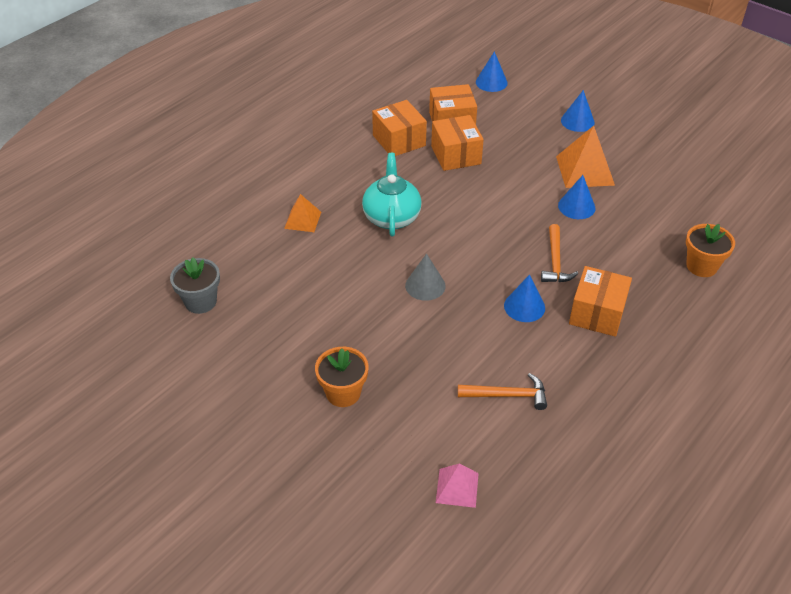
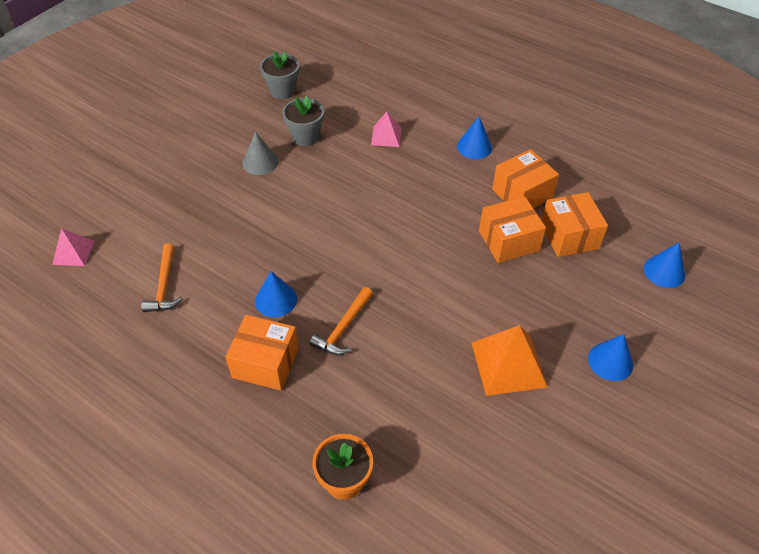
camera: 85 degrees right, 5 degrees up
(290, 282) = (305, 137): none -> grey flower pot
(303, 220) = (386, 136): orange pyramid -> pink pyramid
(343, 393) = (180, 179): orange flower pot -> none
(391, 217) = (398, 195): turquoise teapot -> none
(425, 285) = (304, 223): grey cone -> grey cone (260, 162)
(555, 261) = (343, 328): orange hammer -> orange hammer turned 60 degrees counterclockwise
(576, 206) = (438, 352): blue cone -> blue cone (474, 146)

